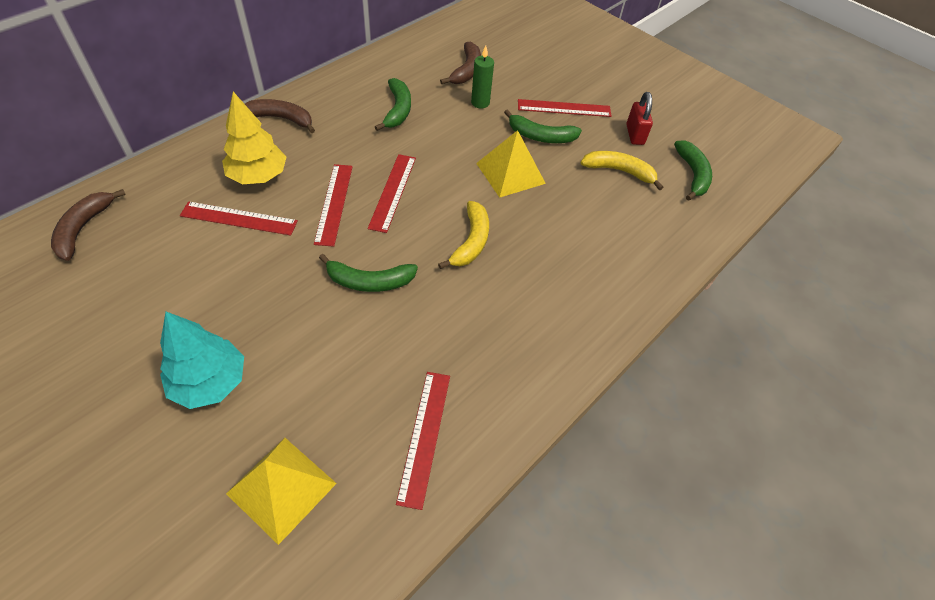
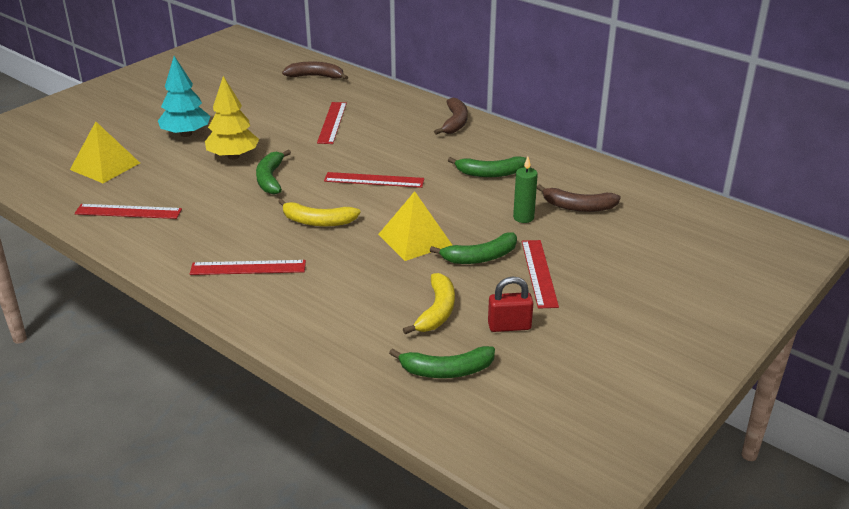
camera: 90 degrees right, 20 degrees down
(258, 176) = (380, 123): yellow tree -> yellow tree (233, 156)
(334, 203) = (354, 156): red ruler -> red ruler (248, 268)
(541, 136) = (480, 257): green banana -> green banana turned 120 degrees counterclockwise

